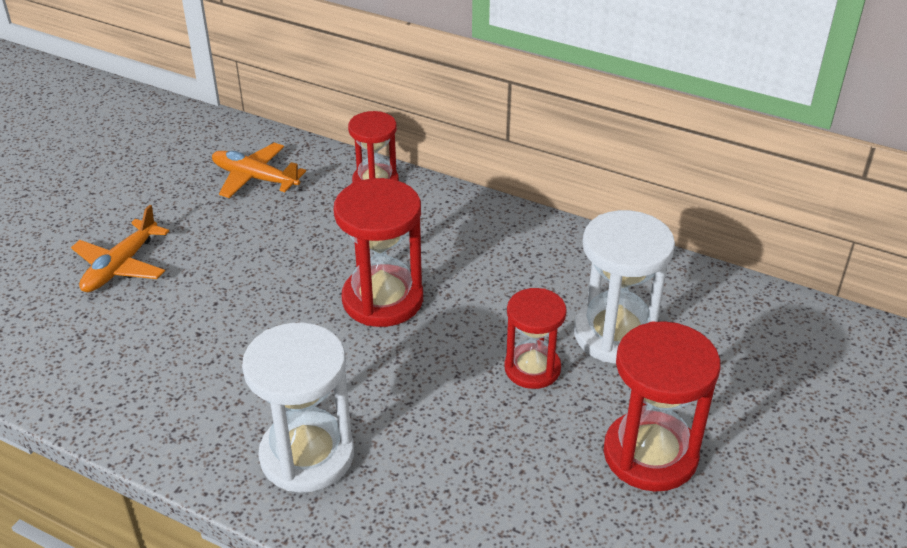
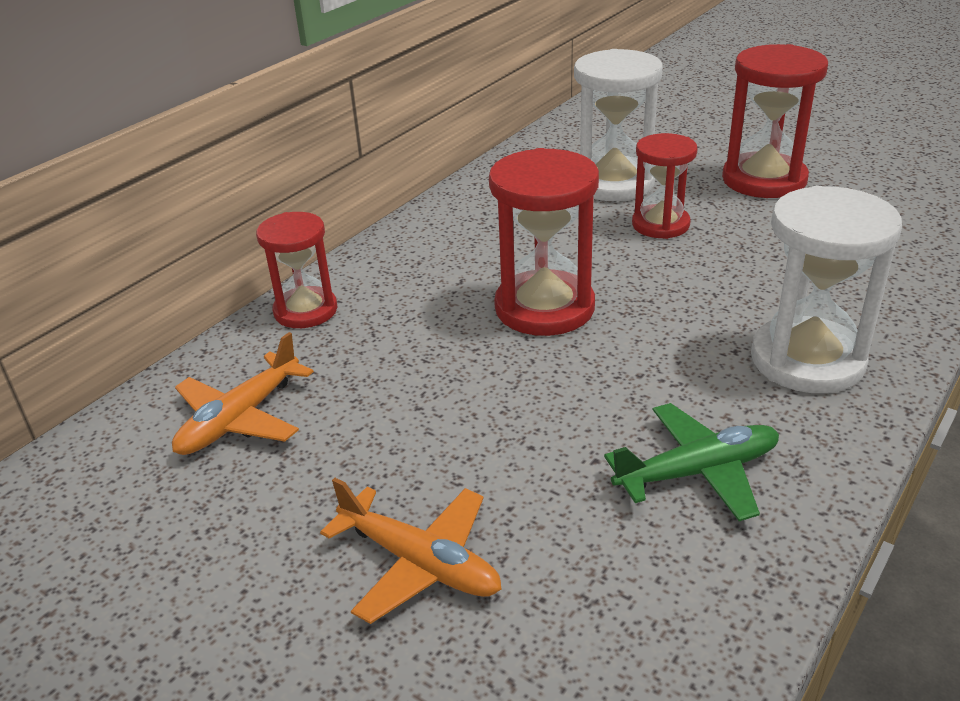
camera: 80 degrees left, 5 degrees down
(179, 383) = (698, 472): none -> green plane

